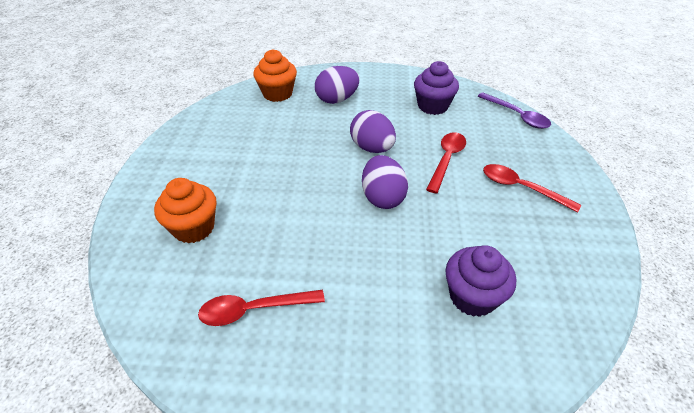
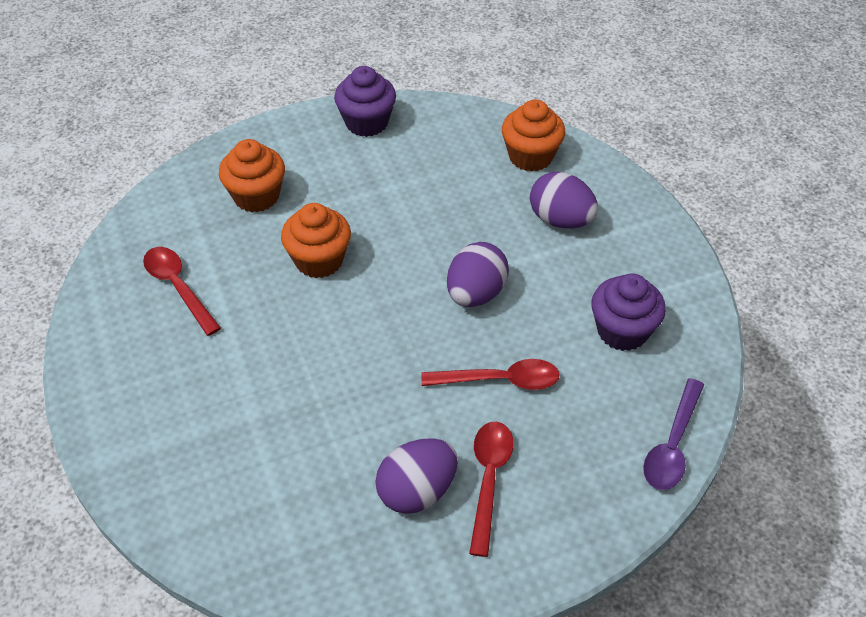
camera: 65 degrees right, 5 degrees up
(290, 211) = (319, 260): none -> orange cupcake
(382, 197) = (386, 334): purple egg -> purple egg (417, 491)
(472, 296) = (270, 463): purple cupcake -> purple cupcake (366, 122)

